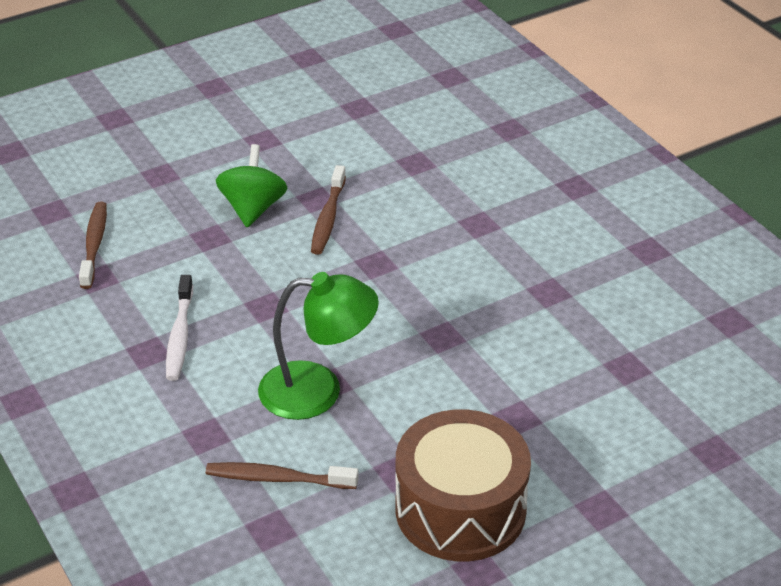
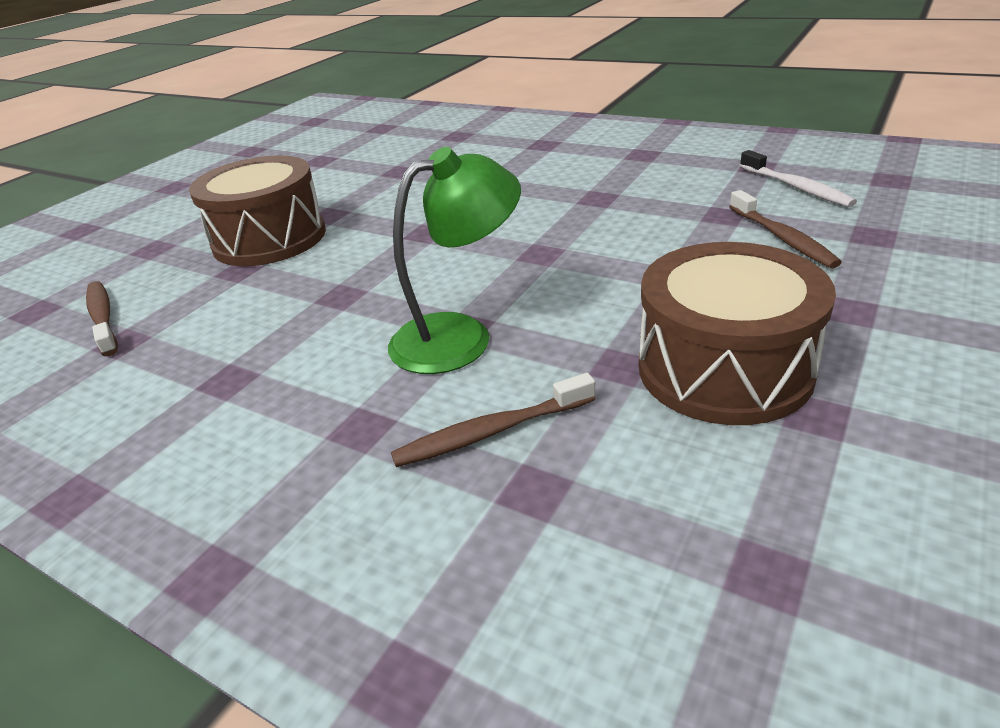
camera: 25 degrees left, 5 degrees down
(180, 336) = (258, 352): white toothbrush -> white toothbrush (796, 187)
(253, 208) = (269, 239): green spinning top -> brown drum
(328, 218) = (350, 221): brown toothbrush -> brown toothbrush (782, 238)

